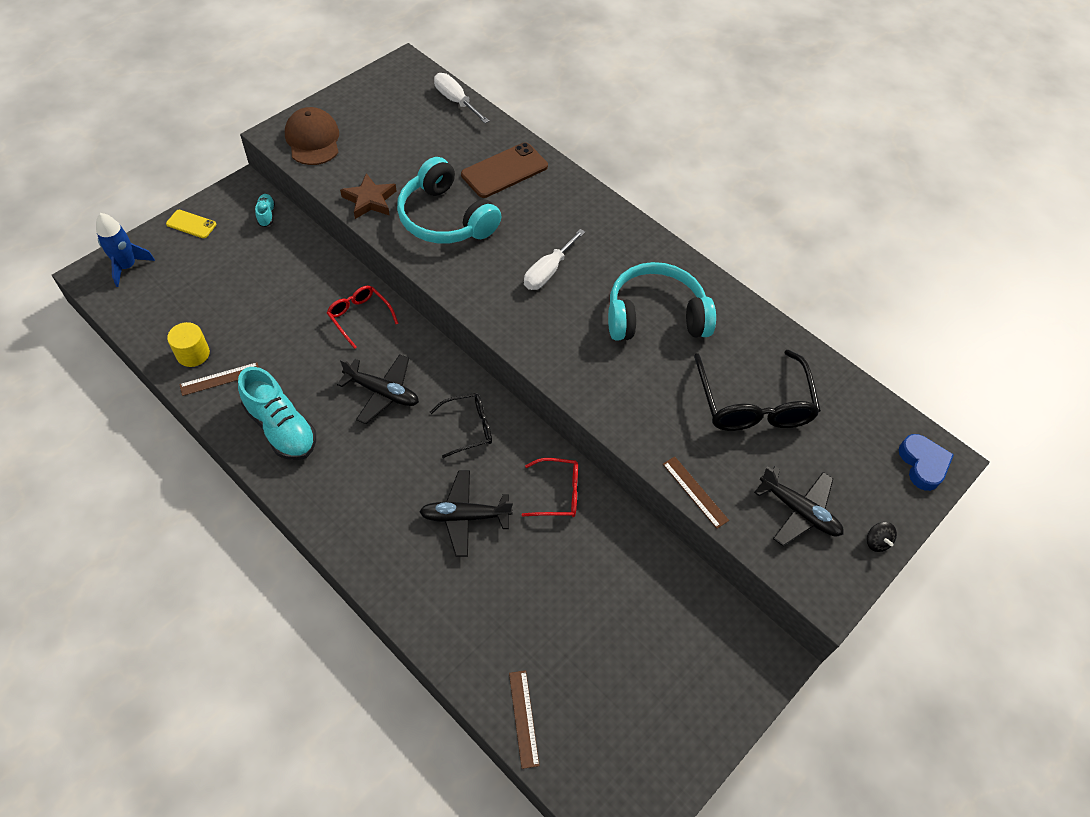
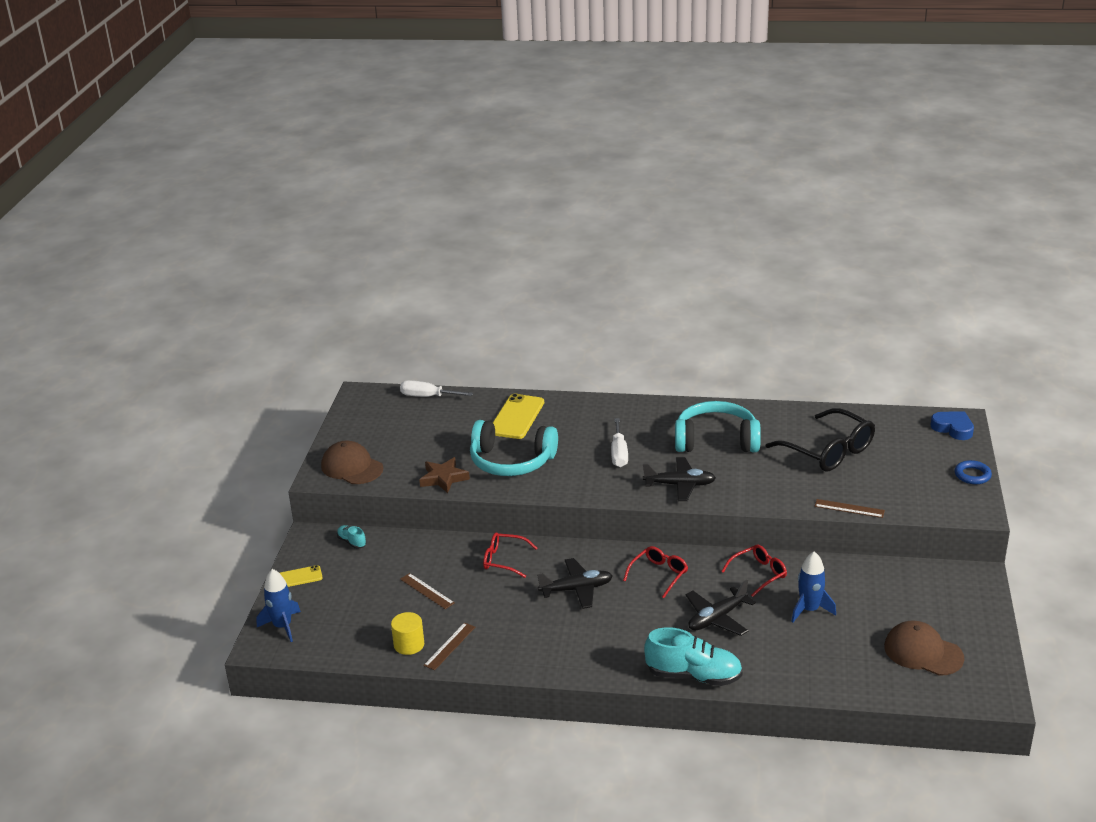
camera: 30 degrees left, 25 degrees down
(281, 428) = (532, 646): turquoise shoe -> turquoise shoe (693, 675)
(468, 428) = (659, 575): black glasses -> red glasses
(504, 170) = (516, 417): brown phone -> yellow phone
(523, 718) = (879, 687): brown ruler -> brown ruler (427, 591)
(558, 572) = (809, 610): none -> blue rocket
(612, 710) = (923, 652): none -> brown cap
(655, 316) = (716, 440): turquoise headphones -> turquoise headphones turned 45 degrees clockwise
(799, 511) = (916, 485): black plane -> black plane (680, 485)
(876, 542) = (972, 475): black spinning top -> blue ring

